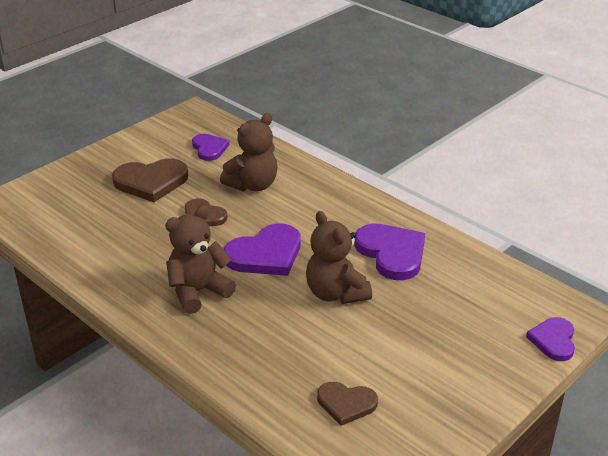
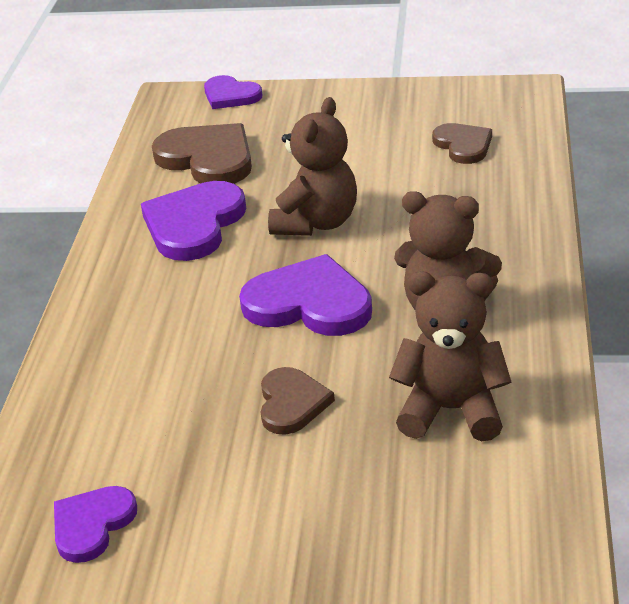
camera: 125 degrees left, 0 degrees up
(151, 182) = (267, 520): brown heart -> brown heart (208, 159)
(253, 185) = (159, 407): brown teddy bear -> brown teddy bear (451, 410)
(553, 340) = (230, 95): purple heart -> purple heart turned 60 degrees clockwise

